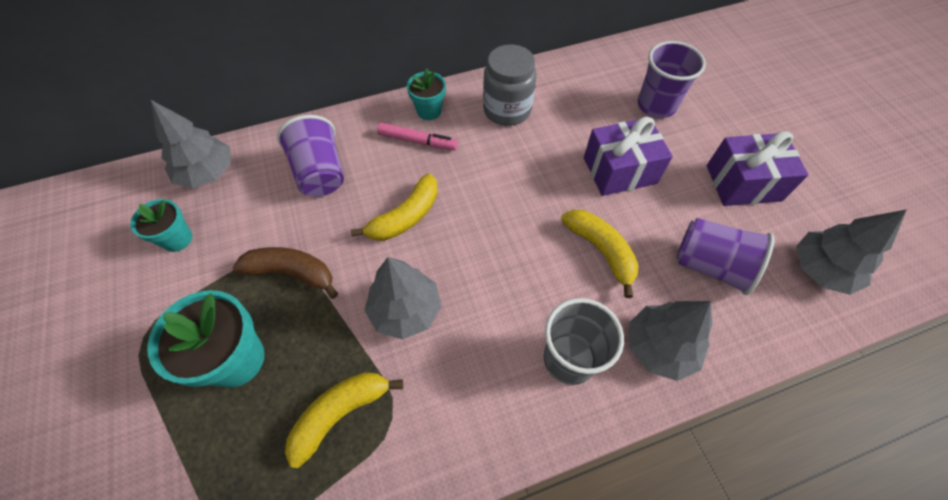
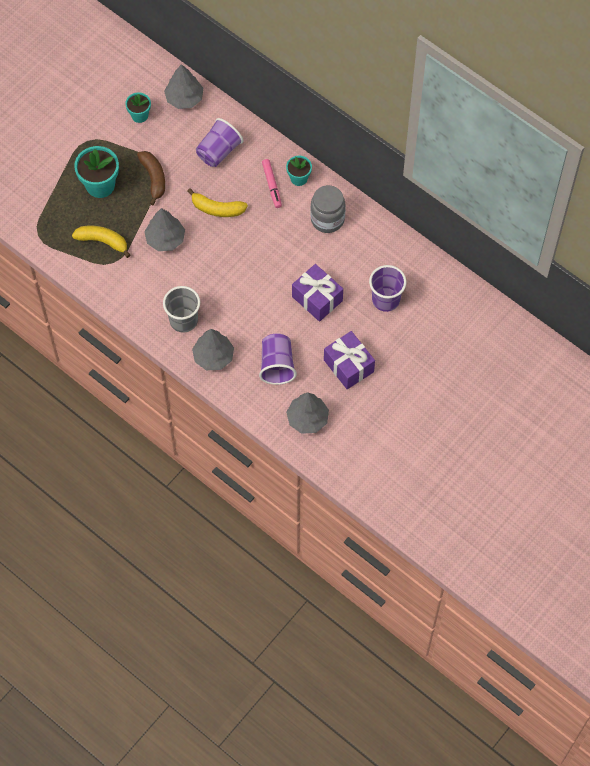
camera: 60 degrees right, 5 degrees up
(601, 251) = (254, 310): yellow banana -> none

